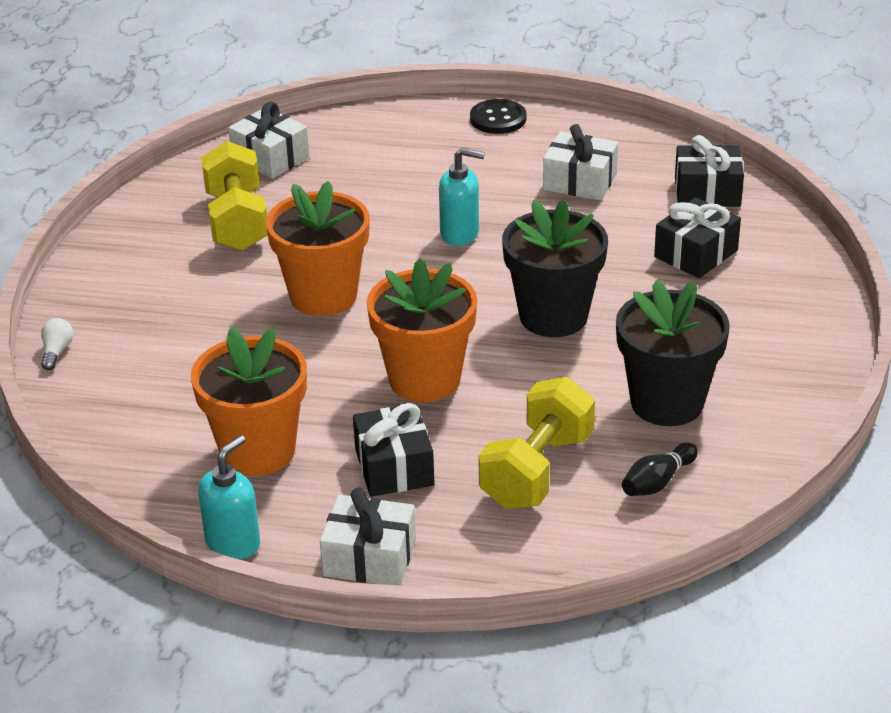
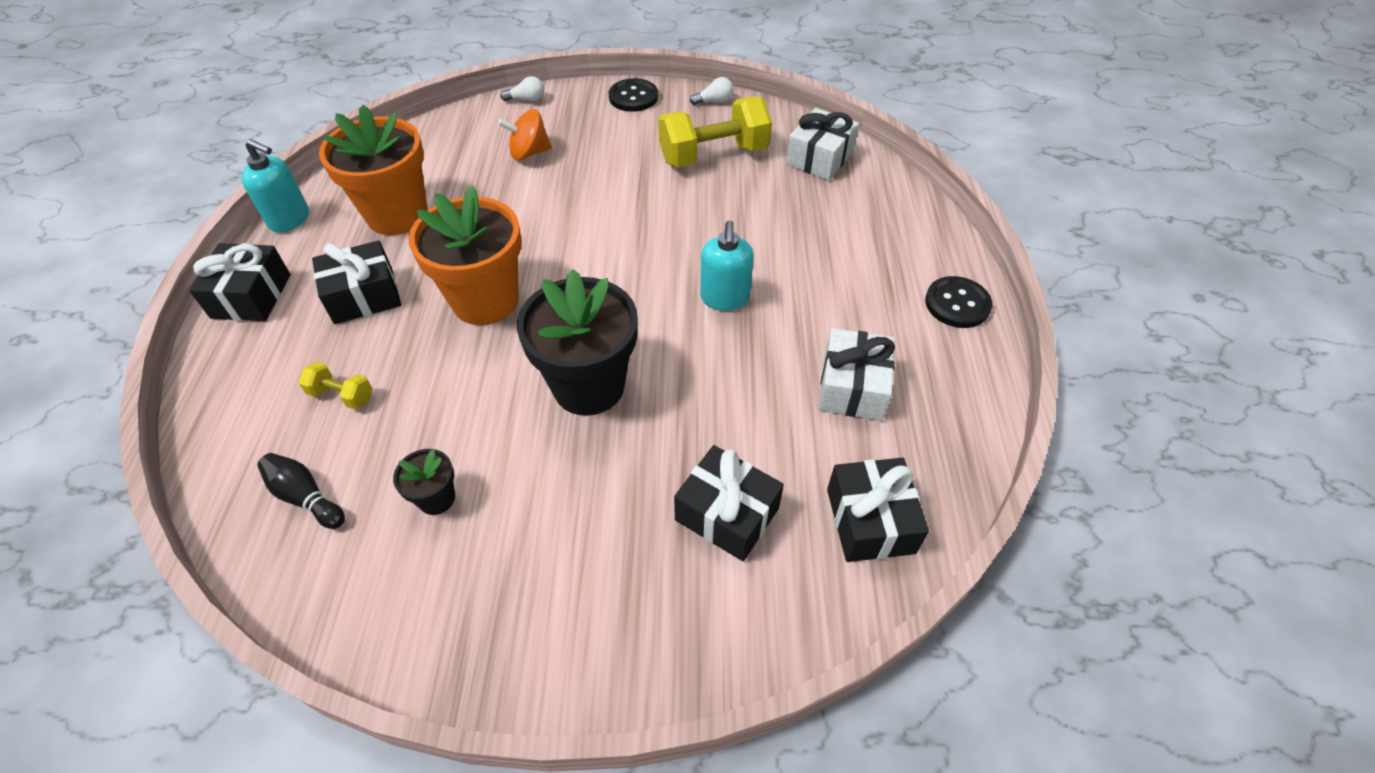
camera: 80 degrees right, 15 degrees up
(95, 269) = (633, 97): none -> black button
(133, 212) = (714, 101): none -> white light bulb
(175, 350) = (529, 153): none -> orange spinning top
(323, 296) = (609, 220): orange flower pot -> none
(369, 558) = (251, 296): white gift -> black gift
(537, 470) = (342, 395): yellow dumbbell -> yellow dumbbell, size x0.47
(667, 402) = (436, 498): black flower pot -> black flower pot, size x0.46

